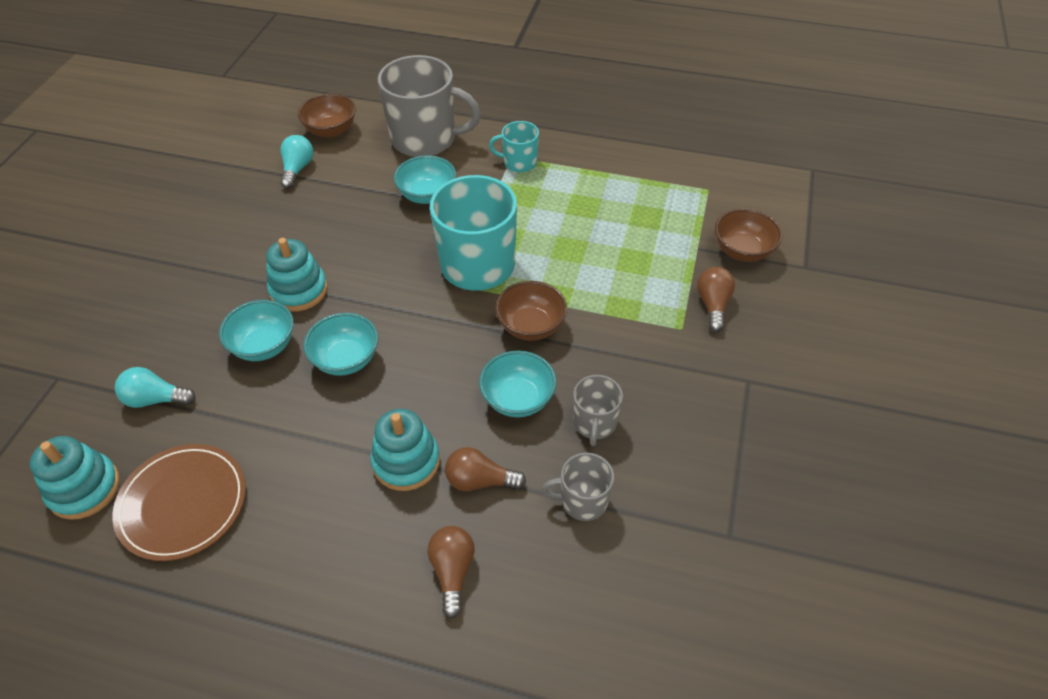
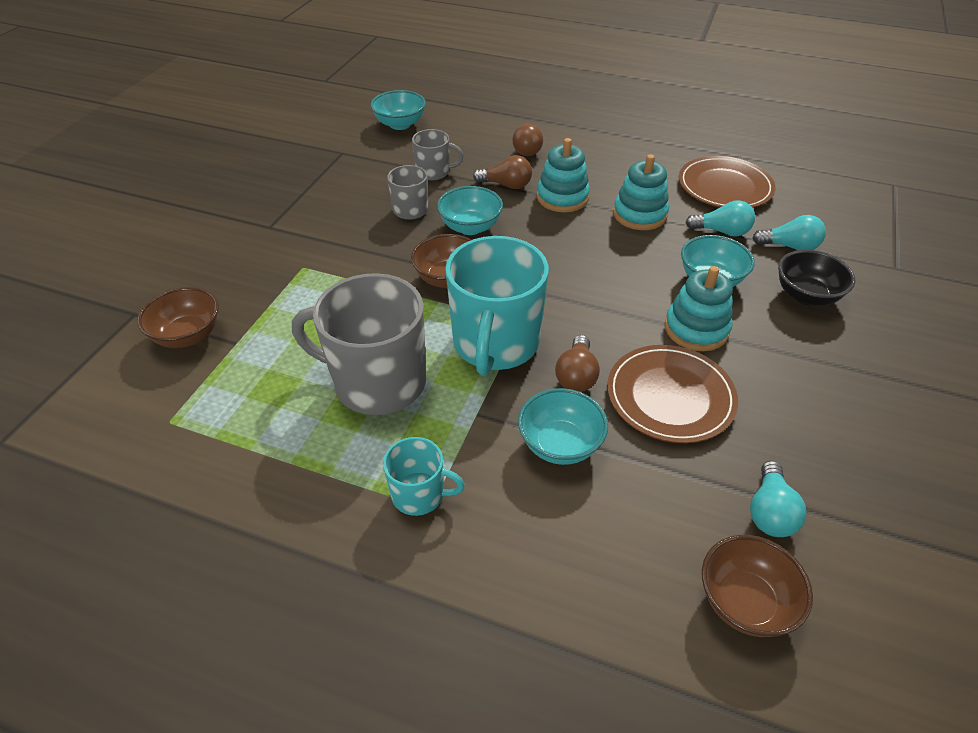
camera: 175 degrees left, 5 degrees down
(84, 488) = (805, 198): turquoise stacking toy -> turquoise stacking toy (639, 214)
(176, 334) = (806, 295): none -> black bowl
(223, 416) = (722, 231): none -> turquoise light bulb
(340, 232) = (670, 396): none -> brown plate
(346, 359) = (626, 264): turquoise bowl -> turquoise bowl (400, 124)
(425, 139) = (570, 562): grey mug -> grey mug (377, 382)
(713, 305) = (259, 284): brown light bulb -> brown light bulb (576, 375)

